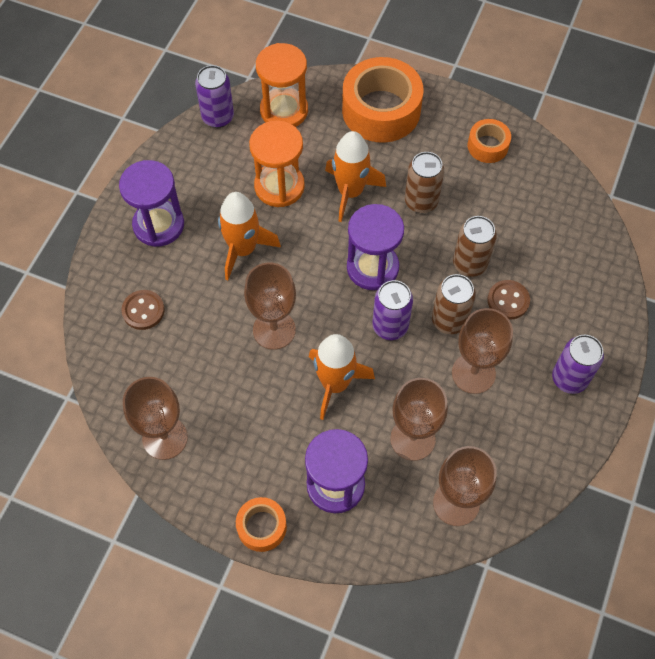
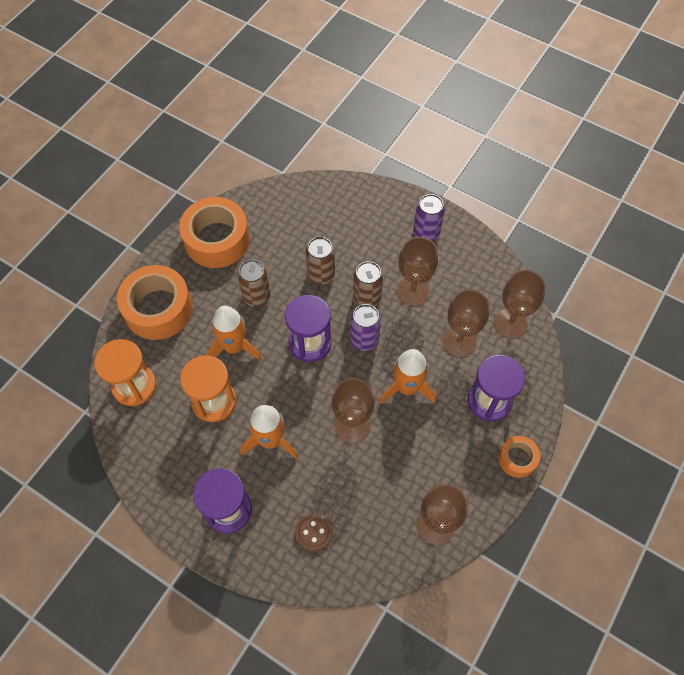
camera: 80 degrees left, 0 degrees up
(218, 117) = (124, 444): purple can -> none
(487, 146) = (217, 240): orange tape -> orange tape, size x1.96
(508, 300) = (357, 256): brown button -> none

